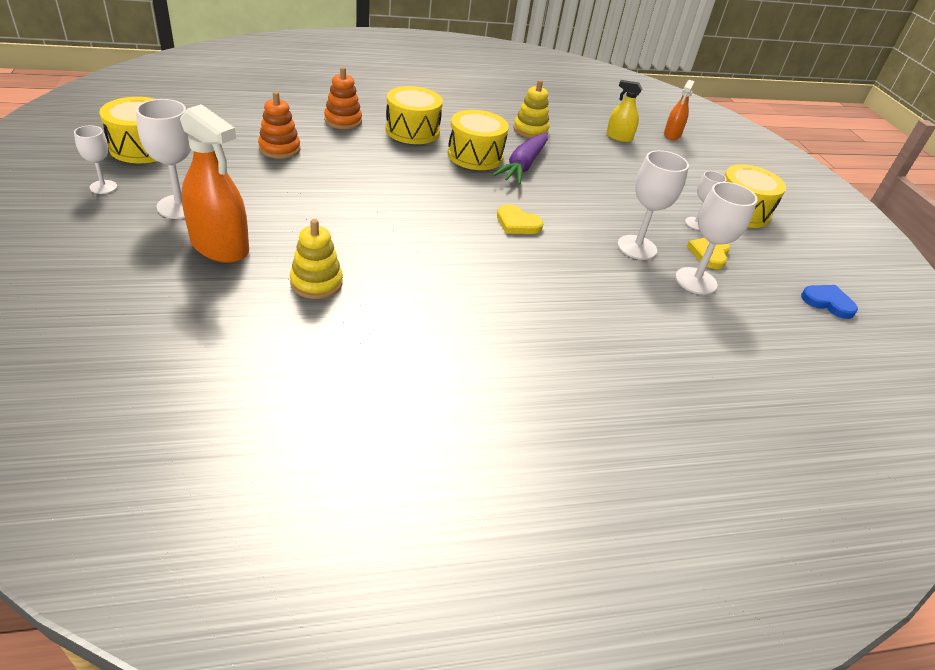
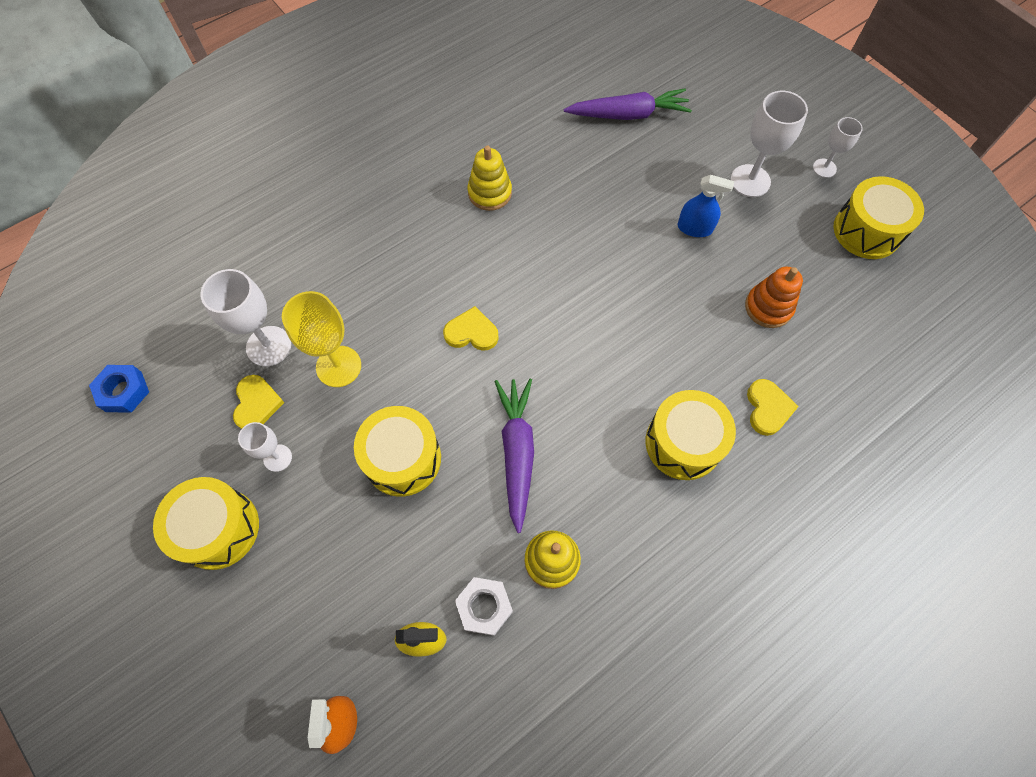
camera: 160 degrees right, 25 degrees up
(214, 302) = (628, 114): none -> purple carrot
(220, 246) = (677, 160): orange spray bottle -> none
(272, 202) = (694, 228): none -> blue spray bottle
(316, 283) = (581, 164): yellow stacking toy -> yellow stacking toy (490, 193)
(343, 121) = (768, 408): orange stacking toy -> yellow heart
(475, 156) = (581, 436): yellow drum -> yellow drum (402, 459)
(579, 133) = (484, 607): none -> white nut
(637, 247) = (338, 366): white goblet -> yellow goblet
(828, 302) = (124, 391): blue heart -> blue nut

